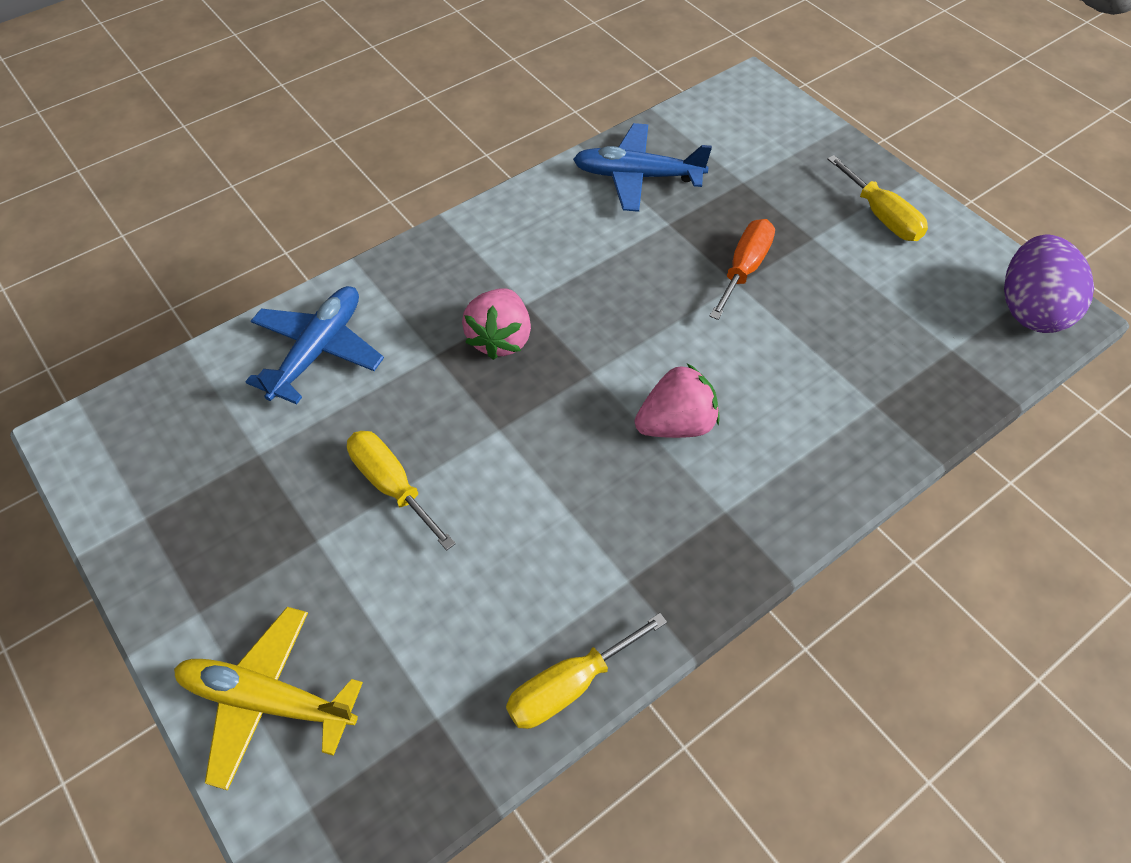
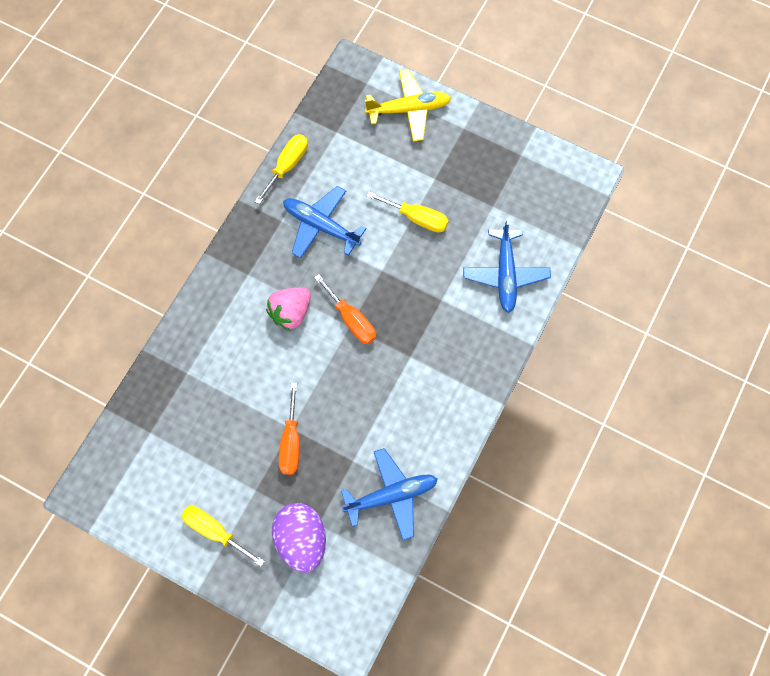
camera: 155 degrees right, 15 degrees up
(500, 339) = (411, 325): pink strawberry -> none
(561, 541) = (321, 226): none -> blue plane
(585, 379) = (351, 319): none -> orange screwdriver
(1030, 310) = (106, 486): purple egg -> purple egg (301, 540)

